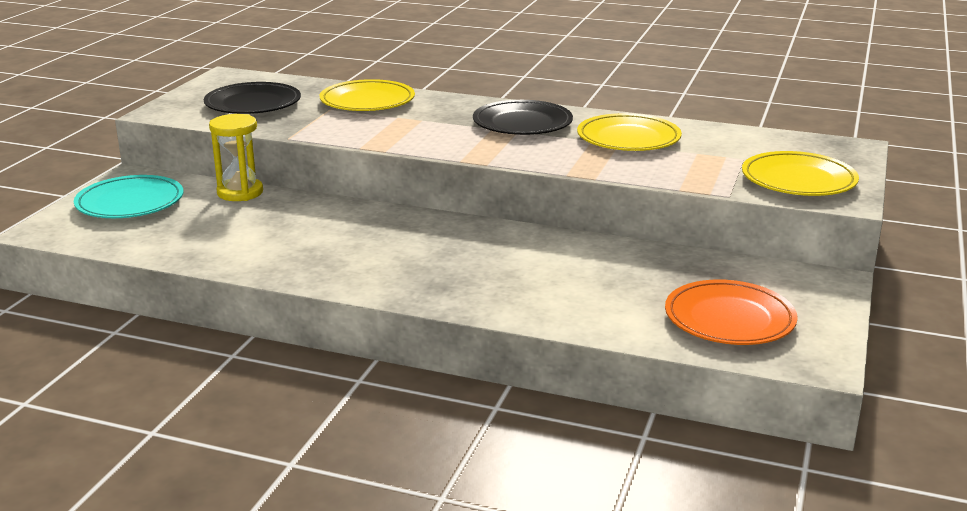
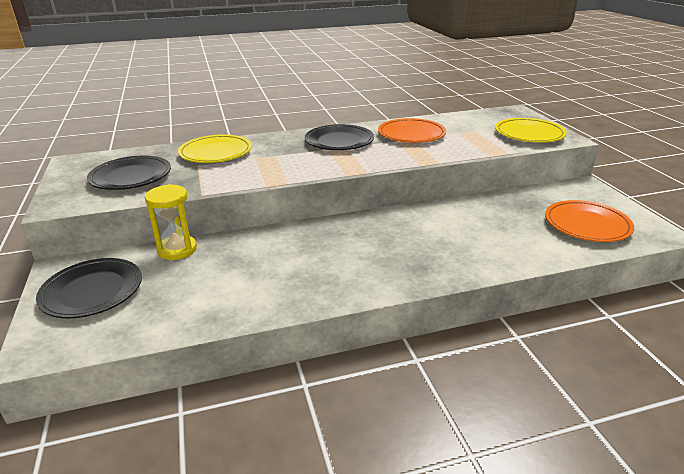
camera: 35 degrees left, 5 degrees up
(130, 203) = (92, 291): turquoise plate -> black plate
(628, 138) = (411, 134): yellow plate -> orange plate

